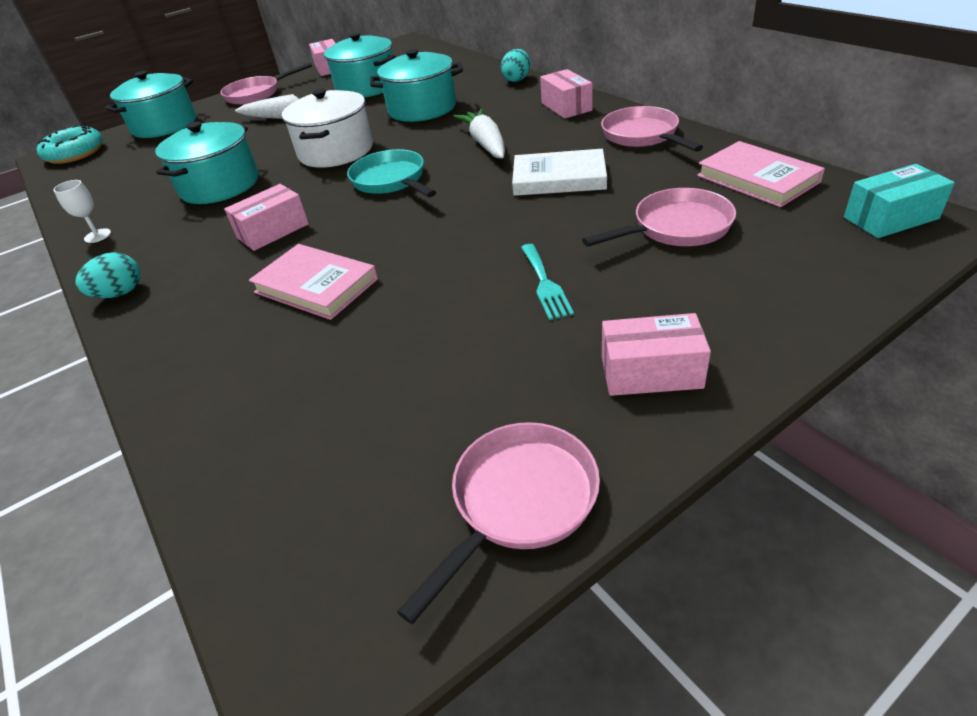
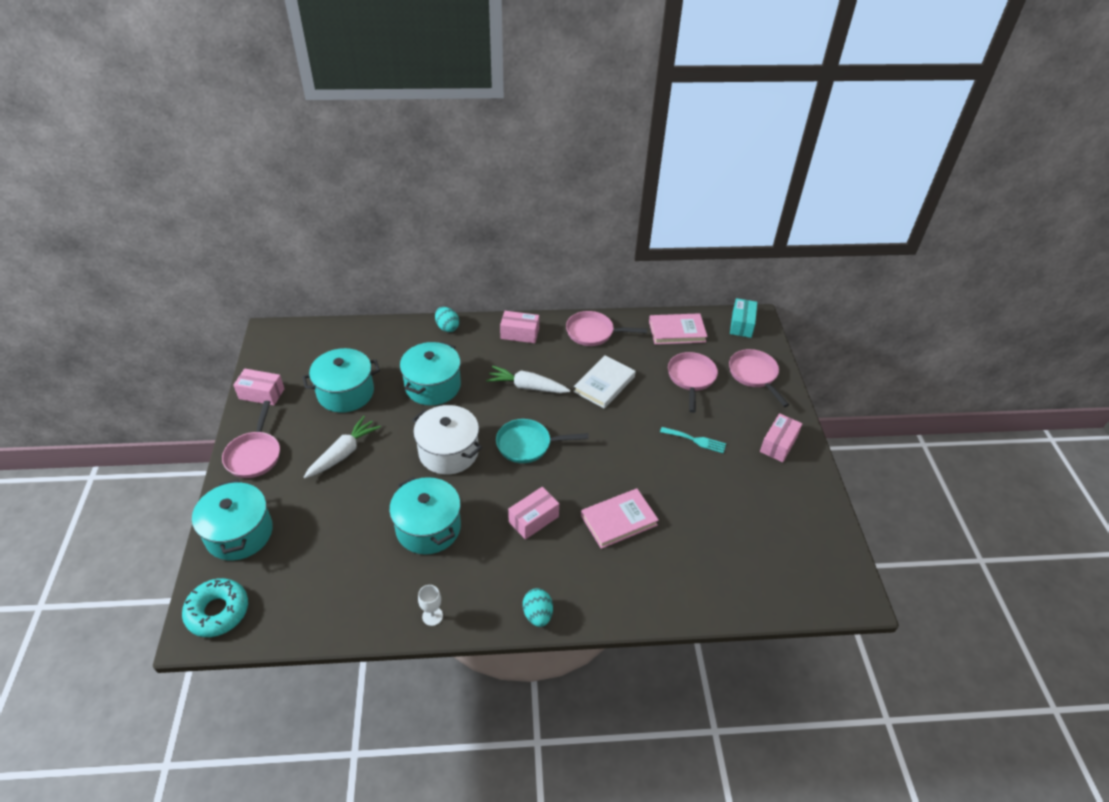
camera: 65 degrees left, 5 degrees up
(273, 231) = (533, 519): pink box -> pink box turned 60 degrees clockwise
(519, 501) = (817, 513): pink pan -> pink pan (754, 375)

